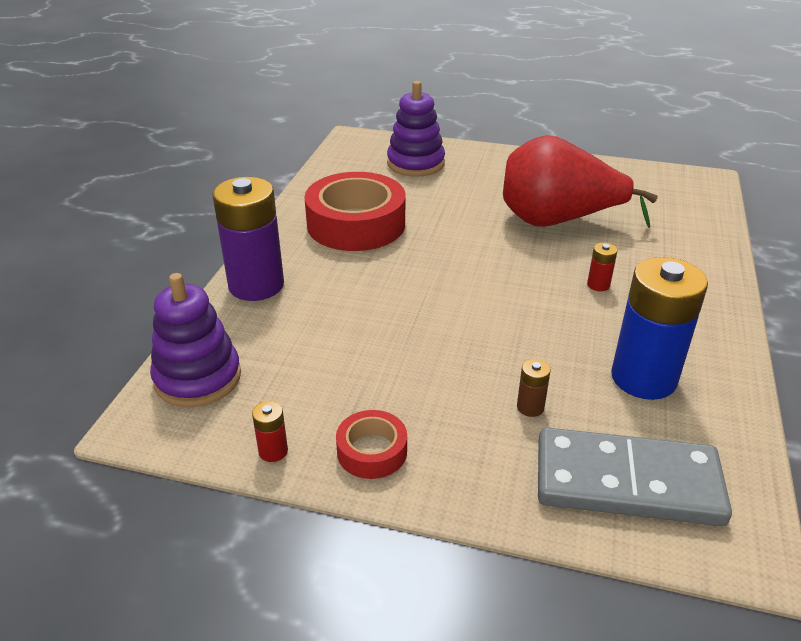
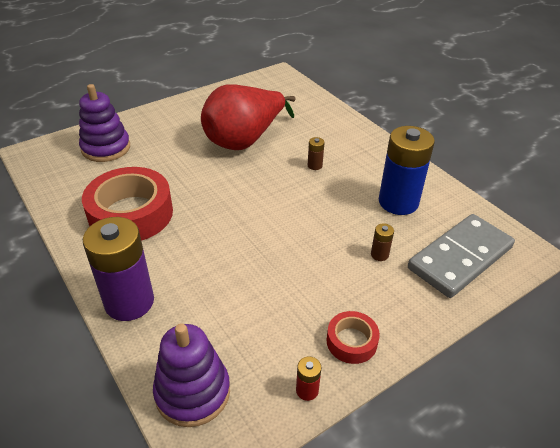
camera: 50 degrees left, 5 degrees up
(598, 285) = (315, 165): red battery -> brown battery

